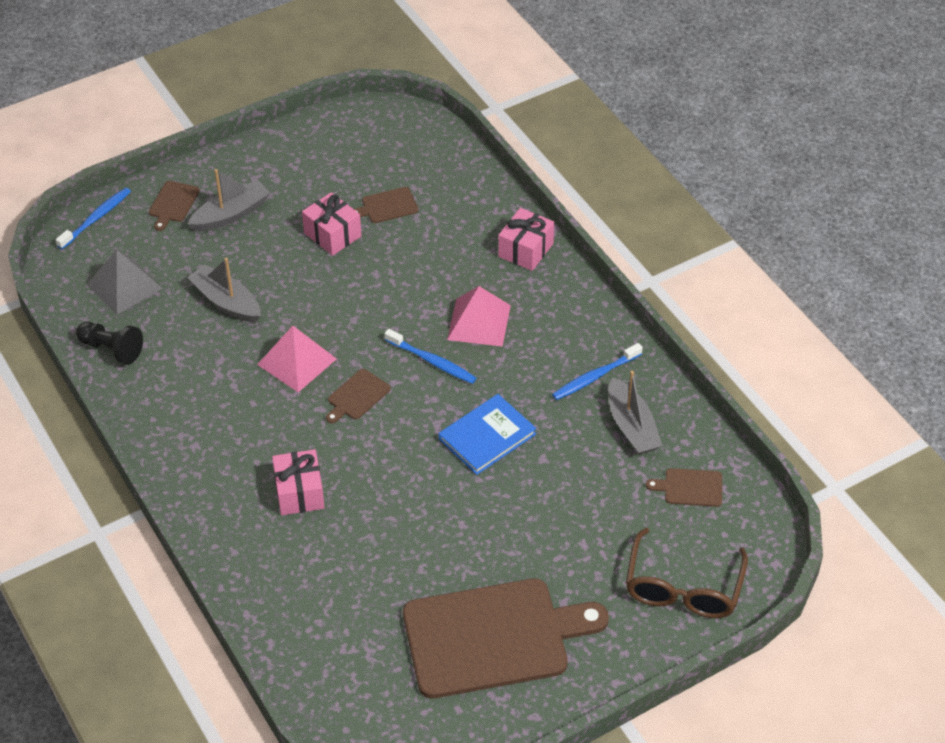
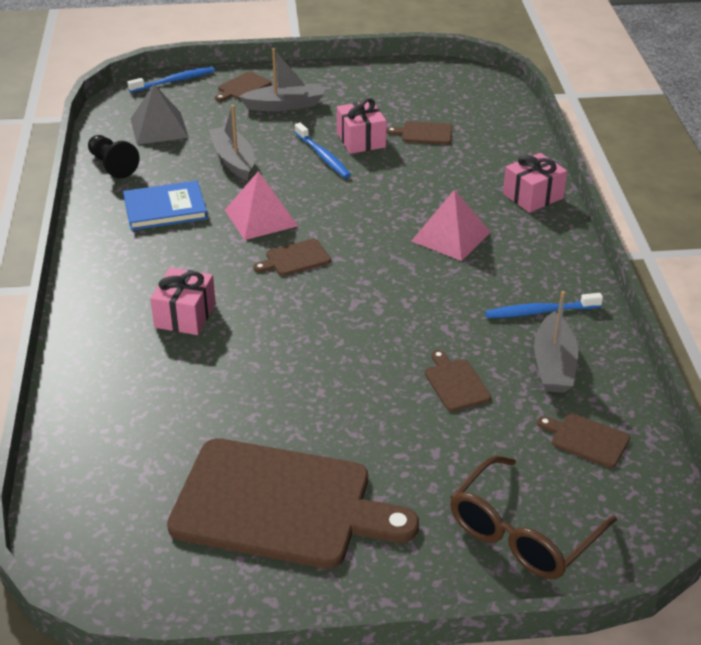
camera: 25 degrees right, 10 degrees down
(432, 361) = (385, 253): blue toothbrush -> blue toothbrush (323, 156)
(487, 436) = (397, 327): blue book -> blue book (165, 208)
(564, 474) = (455, 383): none -> brown cutting board

